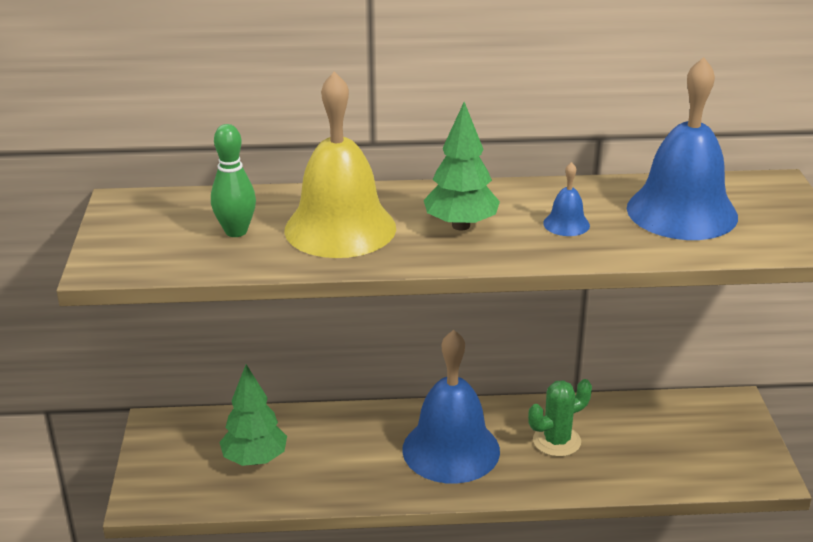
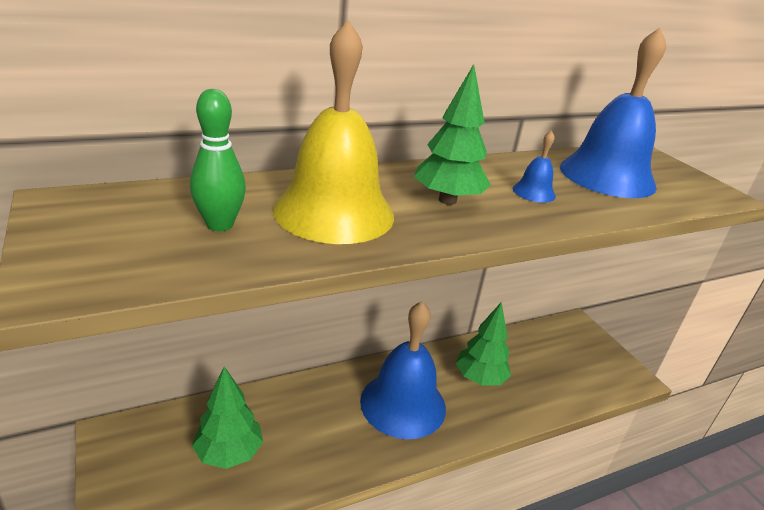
camera: 25 degrees left, 0 degrees up
(556, 441) = (479, 379): green cactus -> green tree

